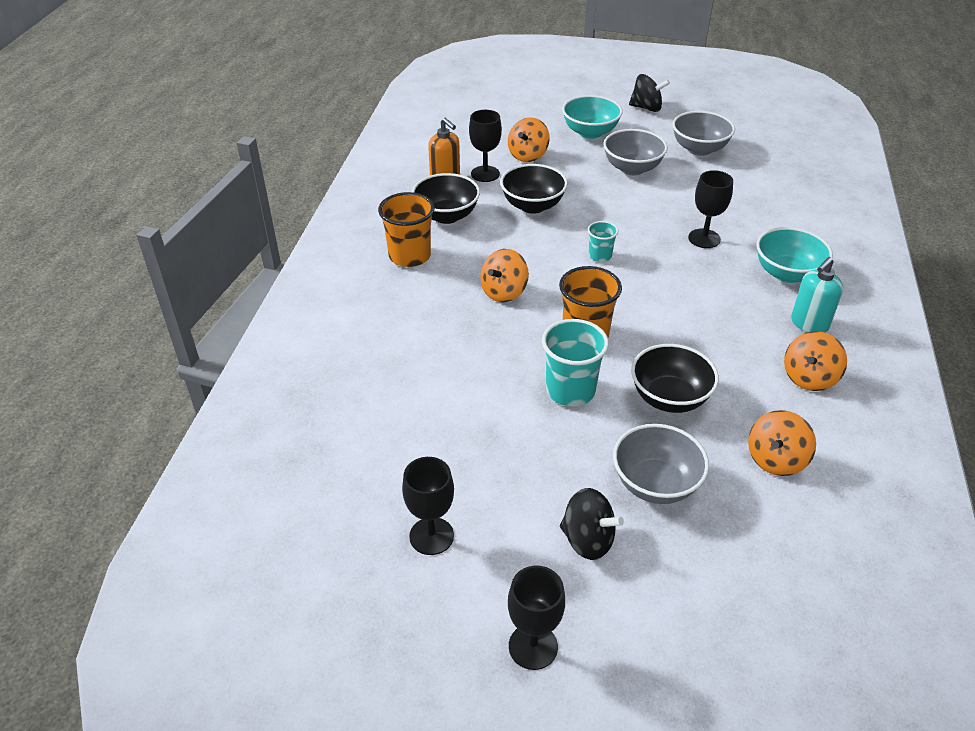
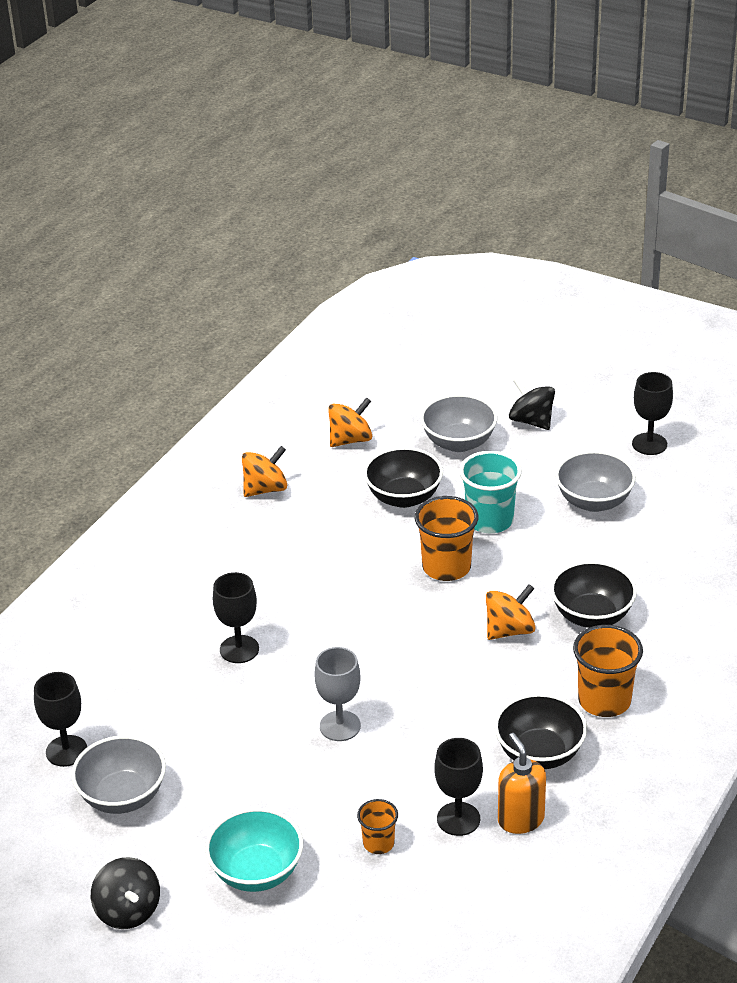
camera: 160 degrees left, 5 degrees down
(528, 155) = (378, 843): orange spinning top -> orange cup
(532, 206) = (418, 745): black bowl -> black bowl (592, 616)
(533, 646) = (596, 378): black goblet -> black goblet (66, 751)
(593, 206) = (340, 726): none -> grey goblet
(600, 256) = (376, 652): turquoise cup -> none
(632, 168) = (245, 781): grey bowl -> grey bowl (594, 501)
(646, 108) = (128, 911): black spinning top -> black spinning top turned 150 degrees counterclockwise
(787, 273) = (187, 588): turquoise bowl -> none
(809, 324) = (217, 533): turquoise soap dispenser -> none

